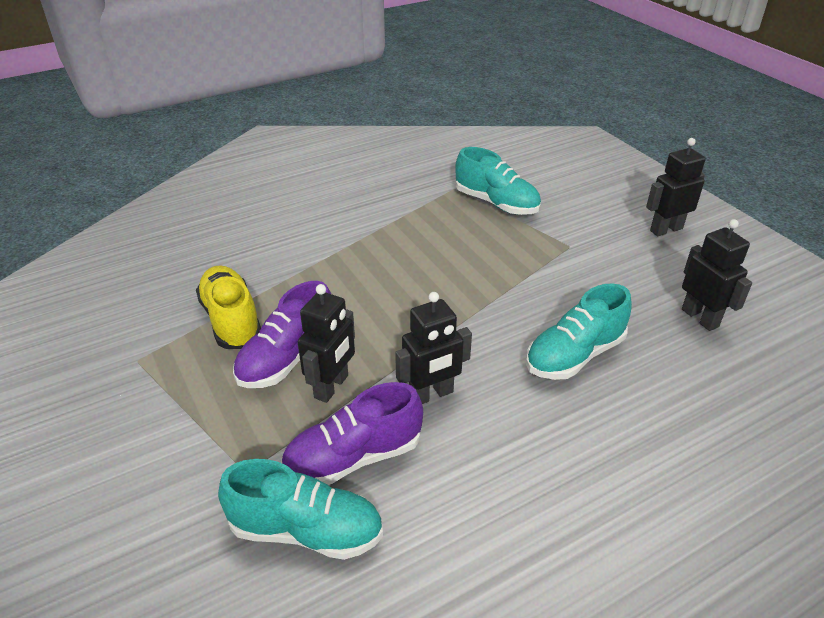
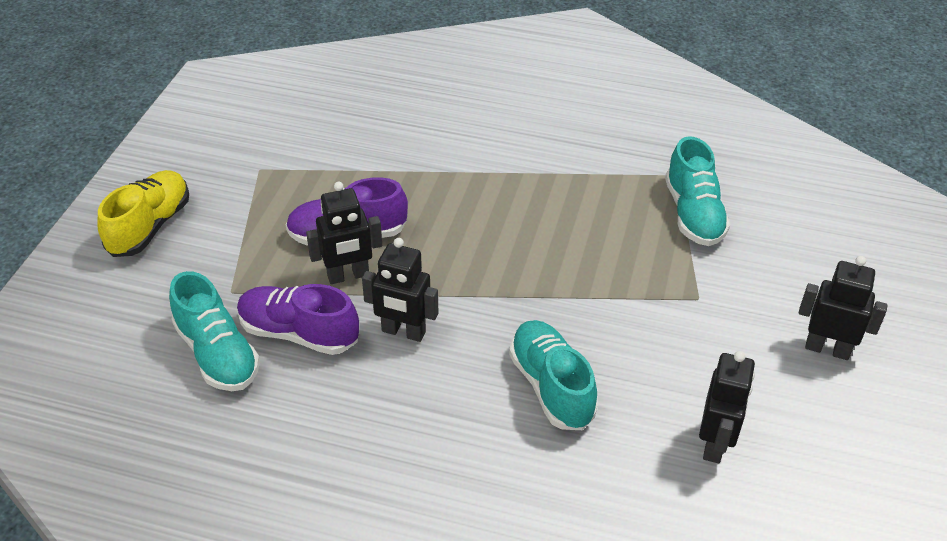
camera: 45 degrees right, 5 degrees up
(231, 320) = (348, 179): yellow shoe -> yellow shoe (150, 227)
(574, 355) = (551, 387): turquoise shoe -> turquoise shoe turned 60 degrees clockwise

